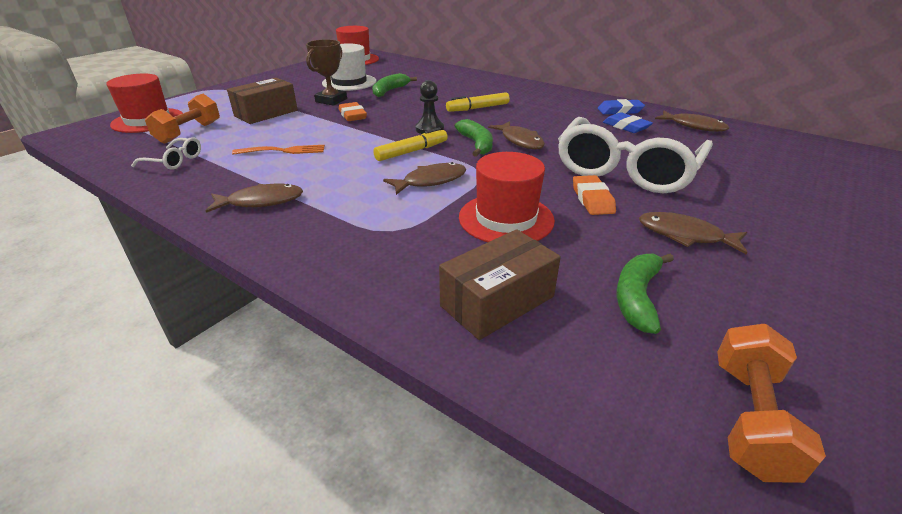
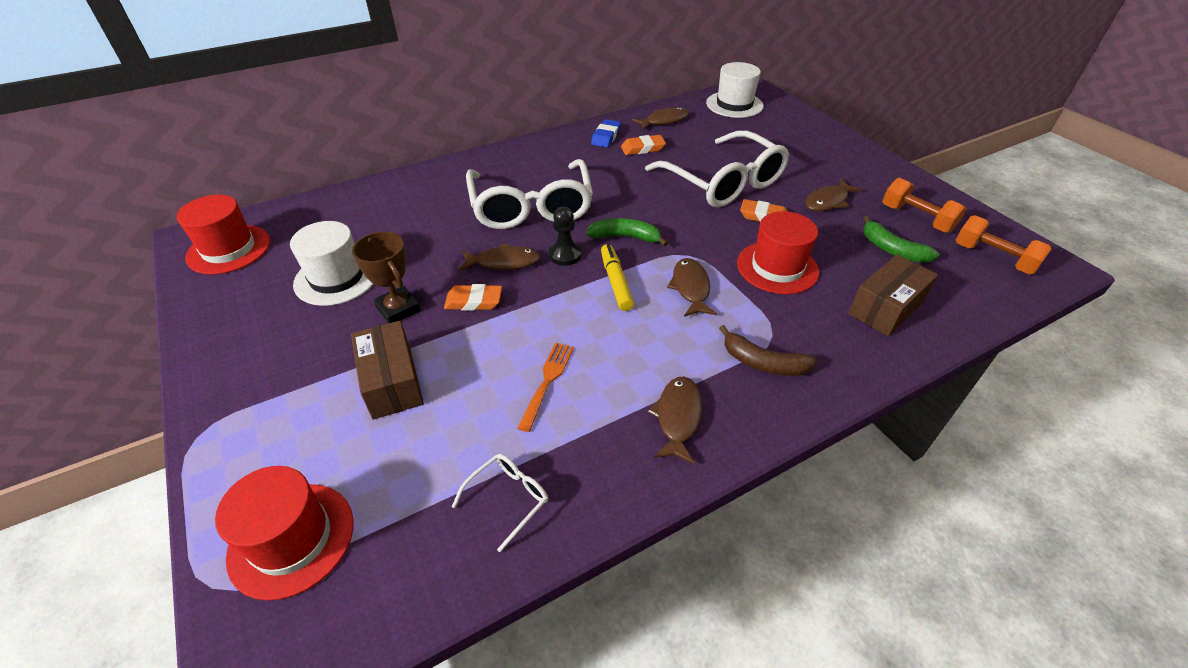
camera: 65 degrees left, 10 degrees up
(189, 132) = (403, 479): orange dumbbell -> orange dumbbell (916, 219)
(347, 230) = (763, 363): none -> brown banana
(390, 91) = (412, 251): green banana -> none
(478, 108) = (531, 207): yellow marker -> white glasses
(497, 301) = (885, 308): brown box -> brown box turned 60 degrees clockwise
(520, 141) = (635, 210): brown fish -> brown fish (504, 262)
(626, 127) = (643, 148): blue eraser -> orange eraser
(804, 151) = (734, 104): none -> white hat

